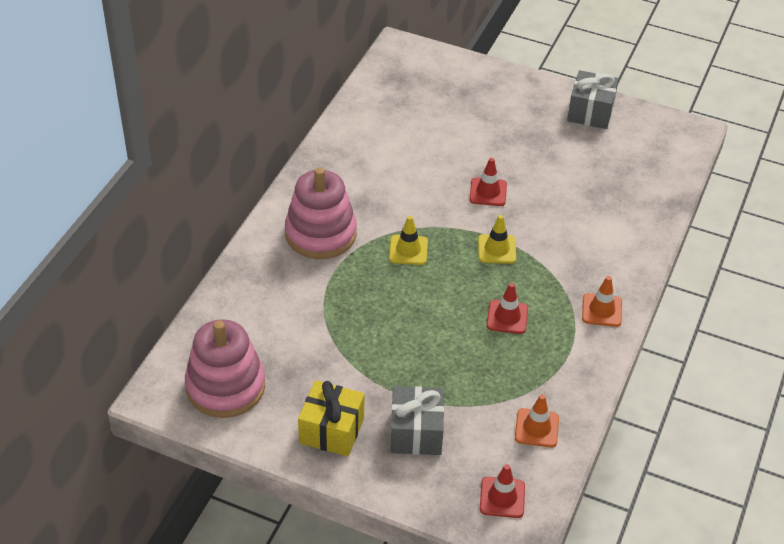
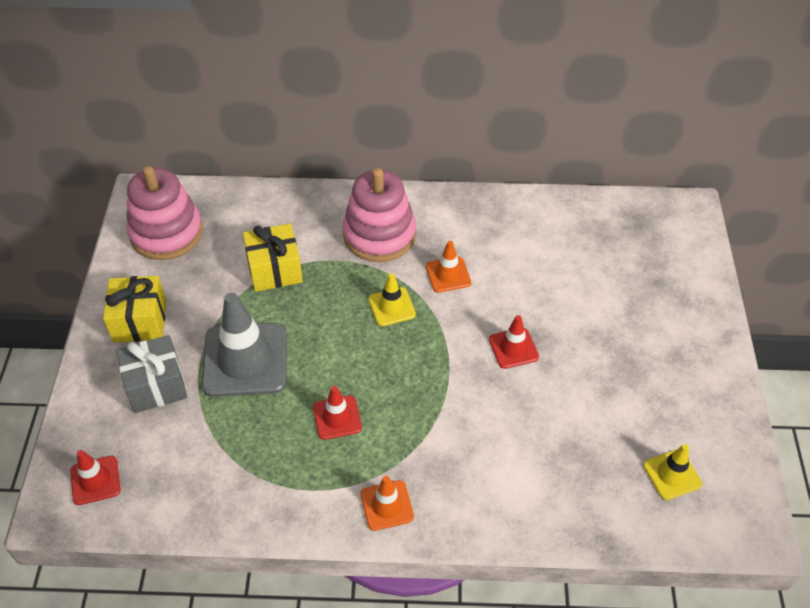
camera: 70 degrees right, 5 degrees up
(322, 316) = (275, 269): none -> yellow gift
(418, 362) = (245, 360): none -> grey traffic cone
(497, 249) = (431, 380): yellow traffic cone -> yellow traffic cone (672, 474)
(536, 428) = (193, 486): orange traffic cone -> orange traffic cone (448, 274)
(590, 112) = (710, 409): grey gift -> none

